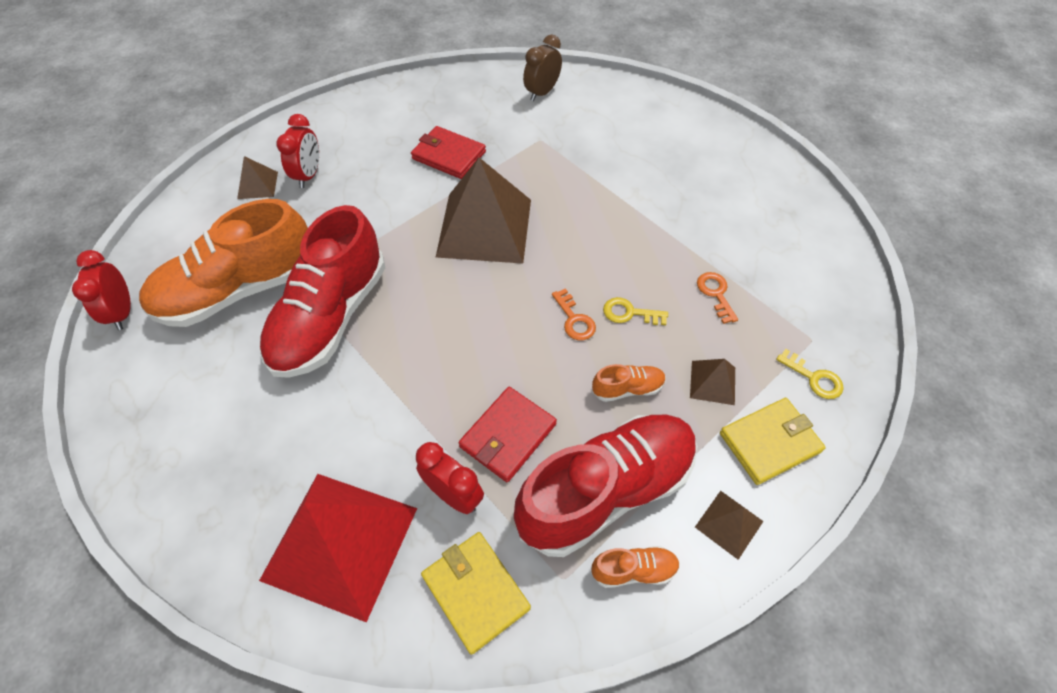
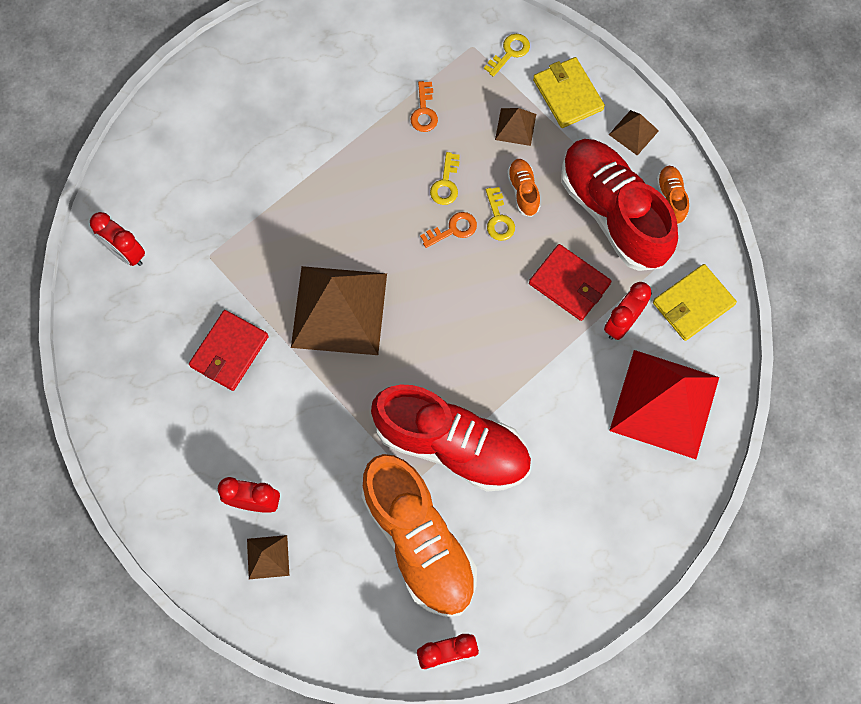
camera: 90 degrees left, 15 degrees up
(542, 93) = (126, 253): brown clock -> red clock
(589, 363) = (498, 219): none -> yellow key
(715, 294) = (424, 112): orange key -> orange key turned 75 degrees counterclockwise

